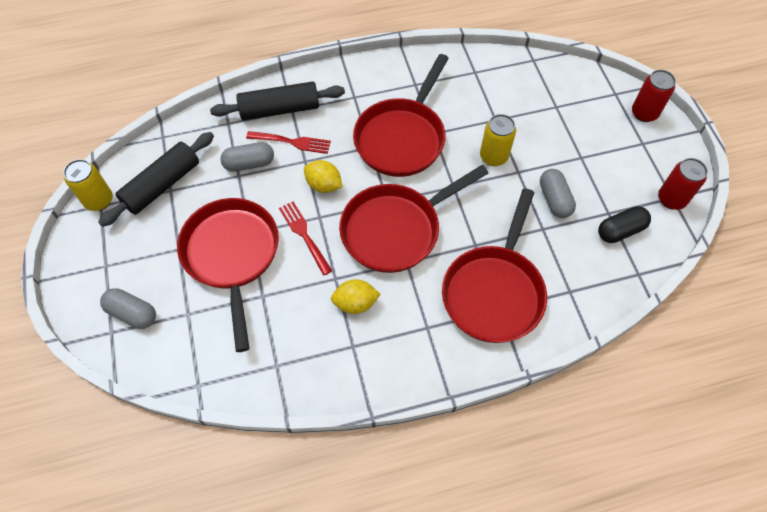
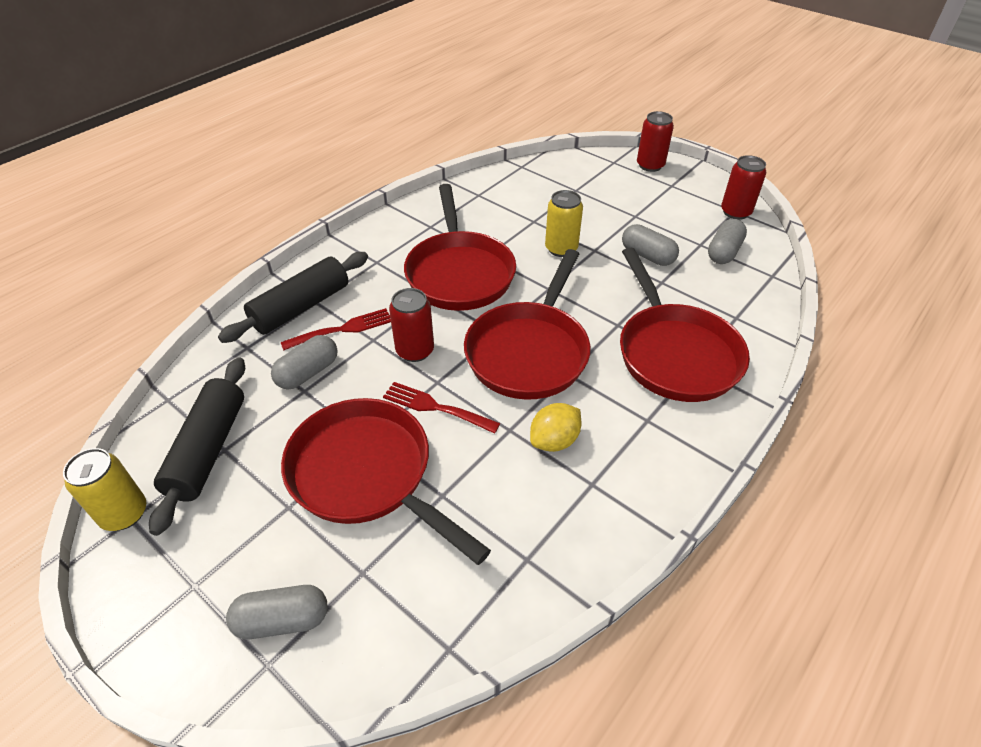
camera: 35 degrees left, 15 degrees down
(324, 185) = (415, 351): yellow lemon -> red can
(620, 230) = (724, 252): black capsule -> grey capsule

